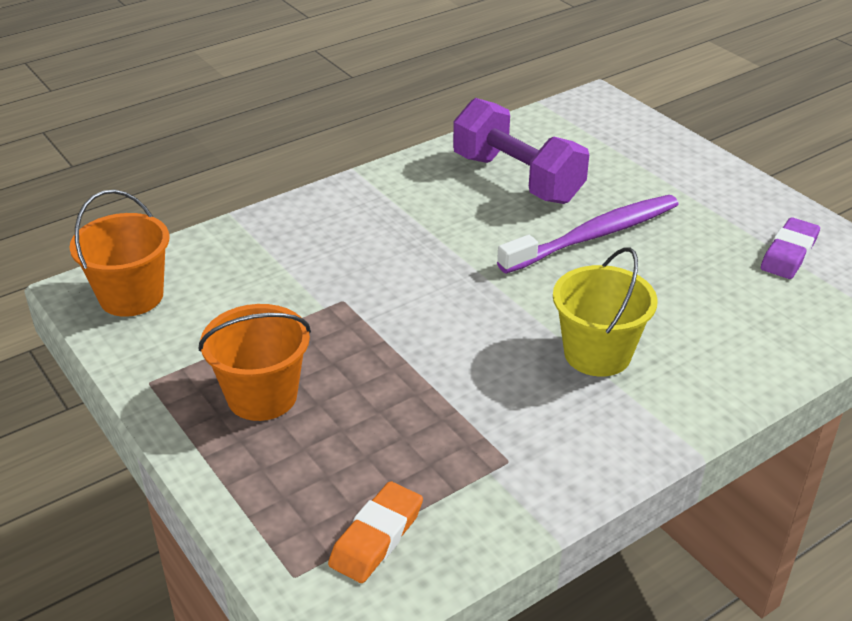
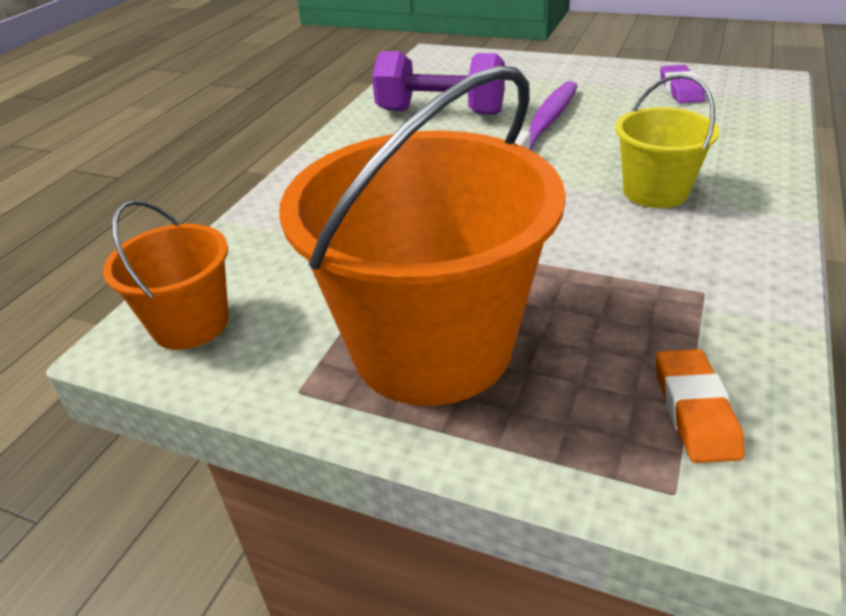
camera: 30 degrees left, 0 degrees up
(262, 396) = (432, 346): orange bucket -> orange bucket, size x1.97

